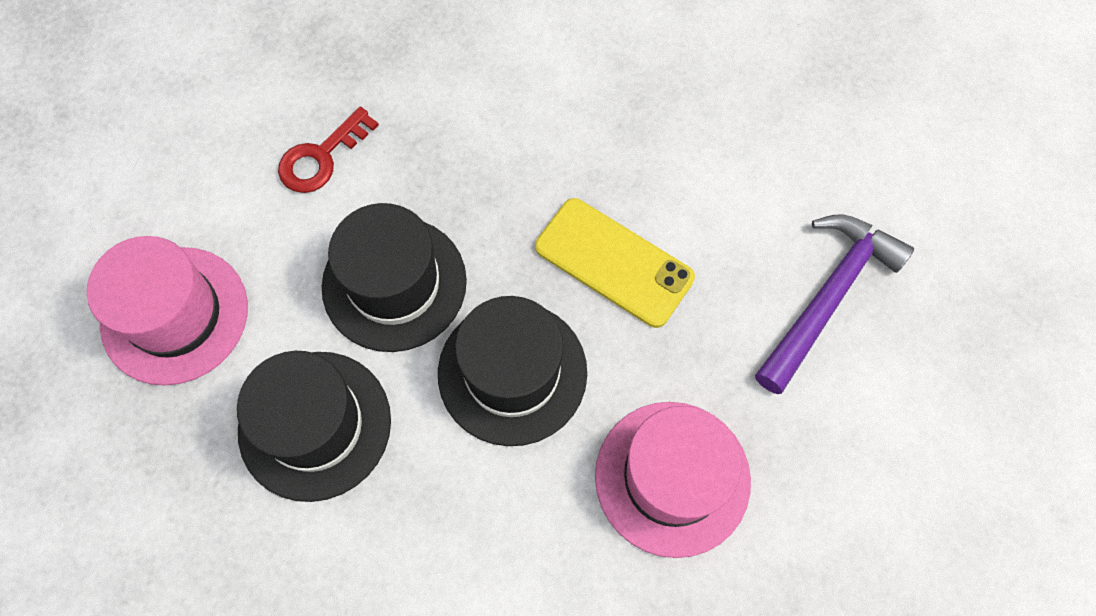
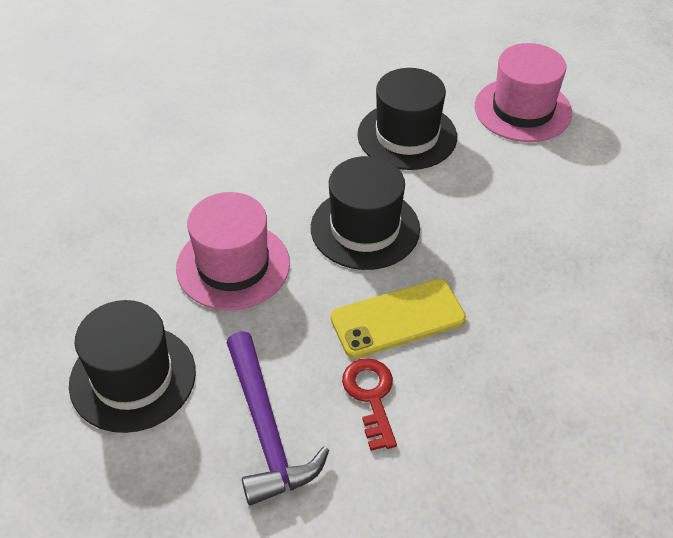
camera: 125 degrees right, 20 degrees down
(321, 157) = (595, 210): red key -> red key (371, 396)
(394, 283) = (471, 204): black hat -> black hat (133, 378)

